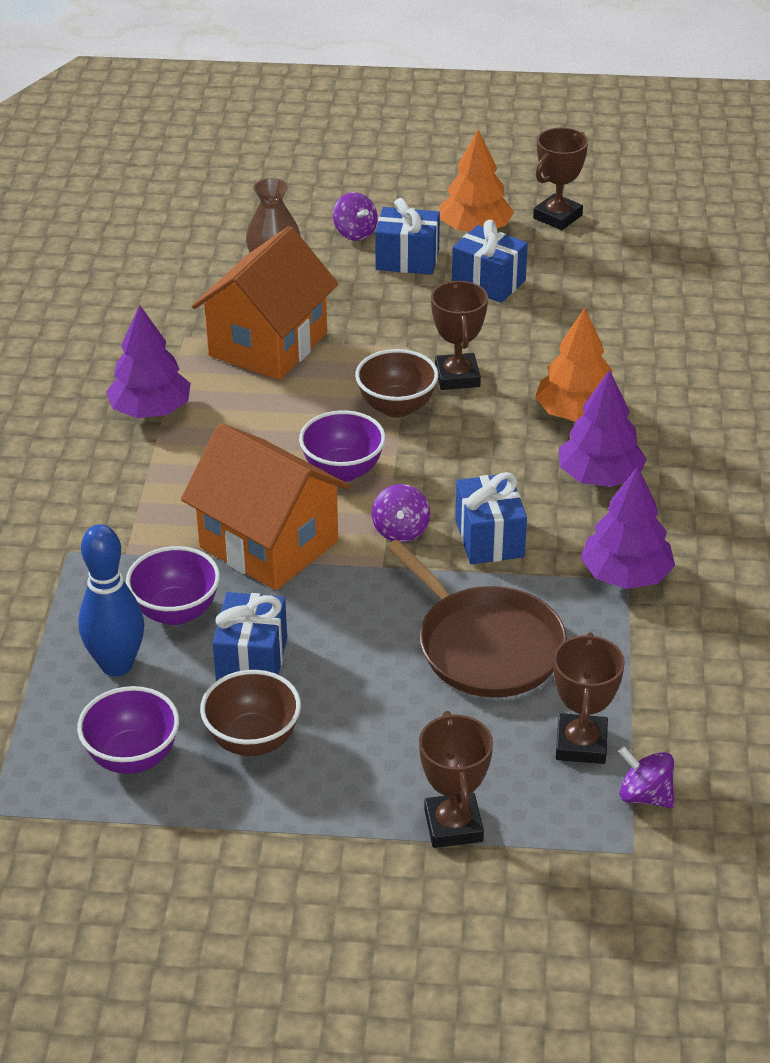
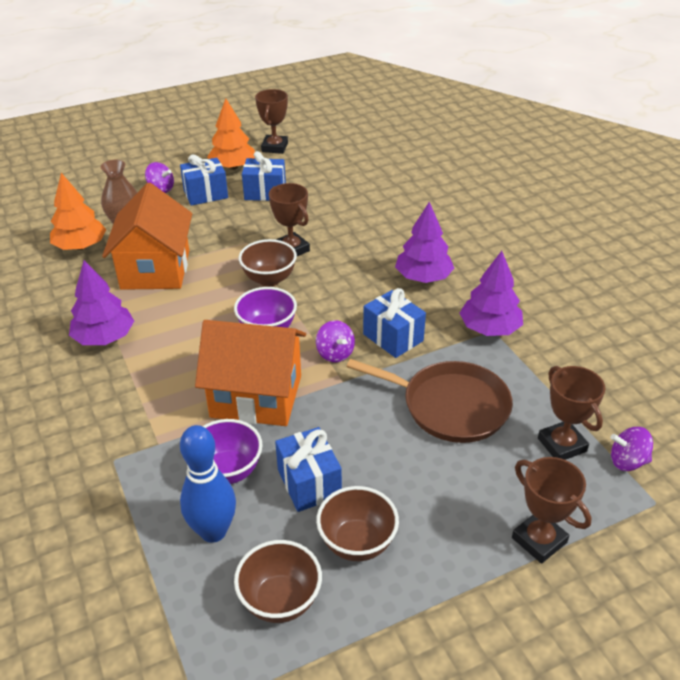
camera: 30 degrees left, 0 degrees up
(132, 757) = (280, 601): purple bowl -> brown bowl
(576, 413) = (378, 247): orange tree -> orange tree (81, 246)

